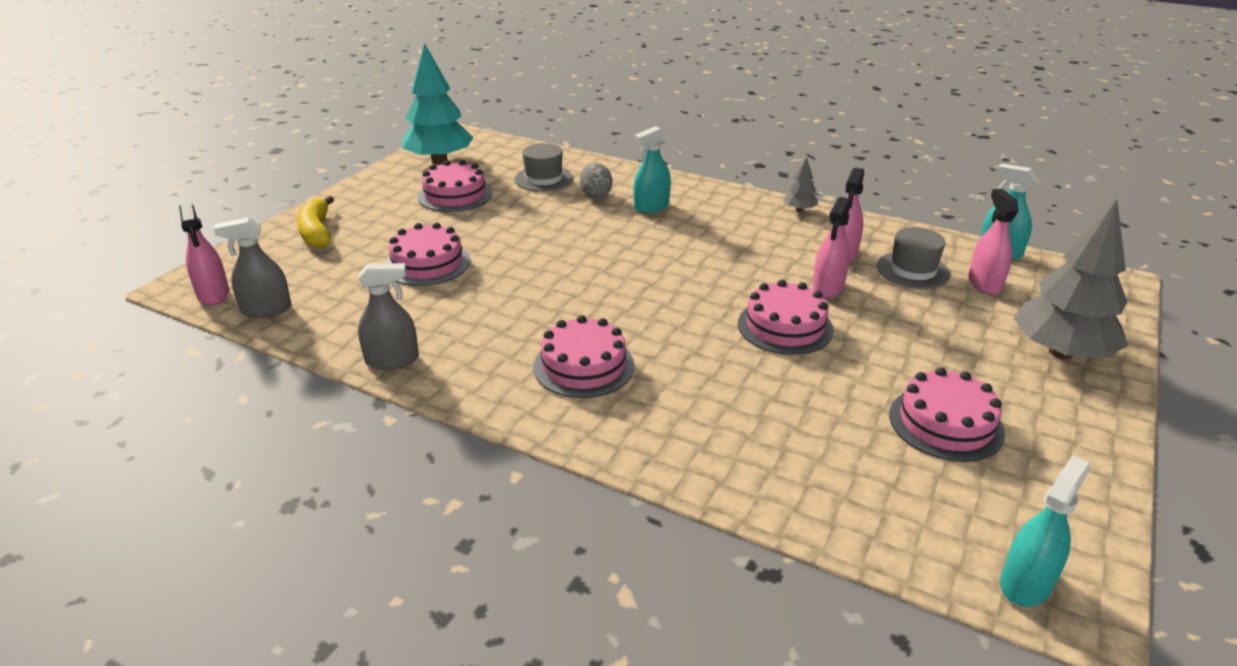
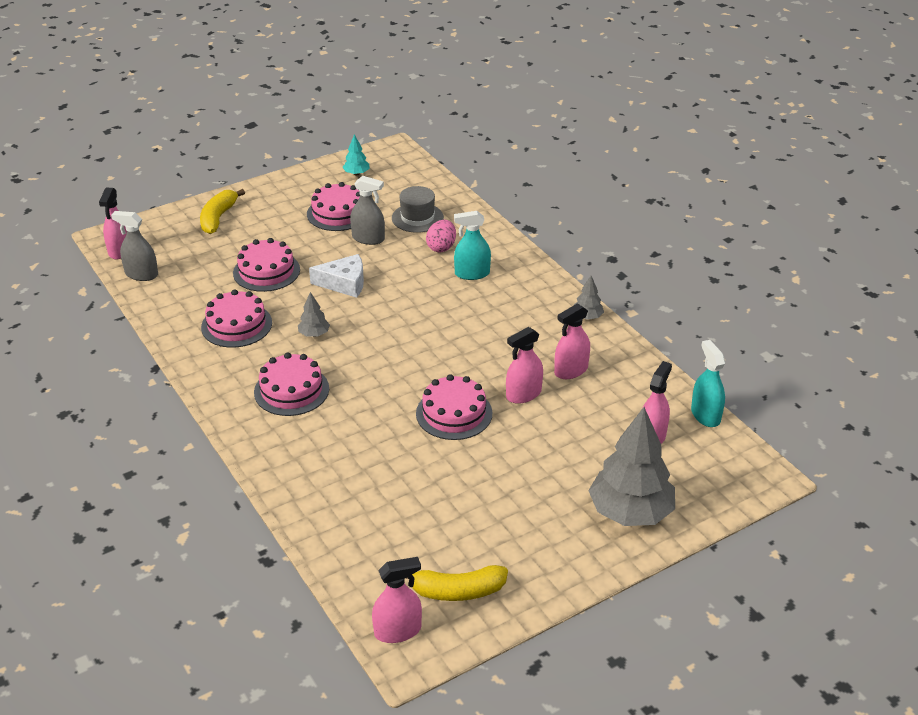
camera: 30 degrees right, 5 degrees up
(392, 360) = (184, 341): grey spray bottle -> grey spray bottle (368, 238)
(439, 161) = (356, 173): turquoise tree -> turquoise tree, size x0.44
(530, 249) = (344, 283): none -> white cheese
(548, 304) = (314, 334): none -> grey tree
(596, 195) = (441, 247): grey egg -> pink egg
(913, 270) = (609, 404): grey hat -> none
(945, 423) = (476, 524): pink cake -> pink cake (236, 325)
(1022, 503) = (457, 591): none -> yellow banana
(1025, 583) = (397, 631): turquoise spray bottle -> pink spray bottle

